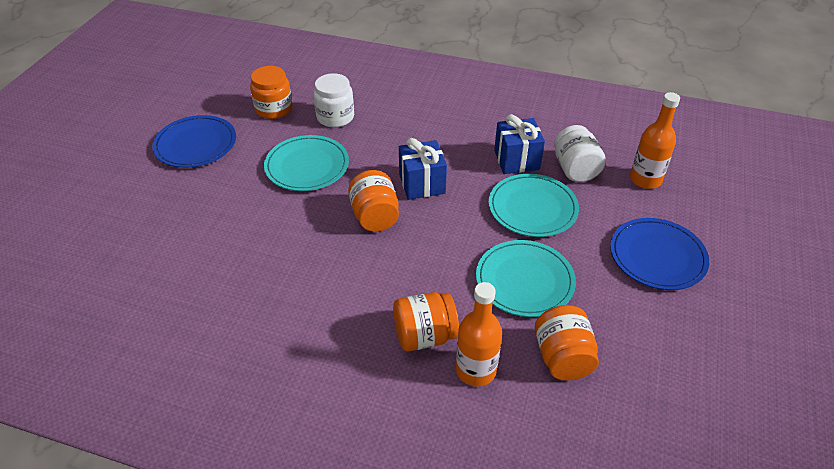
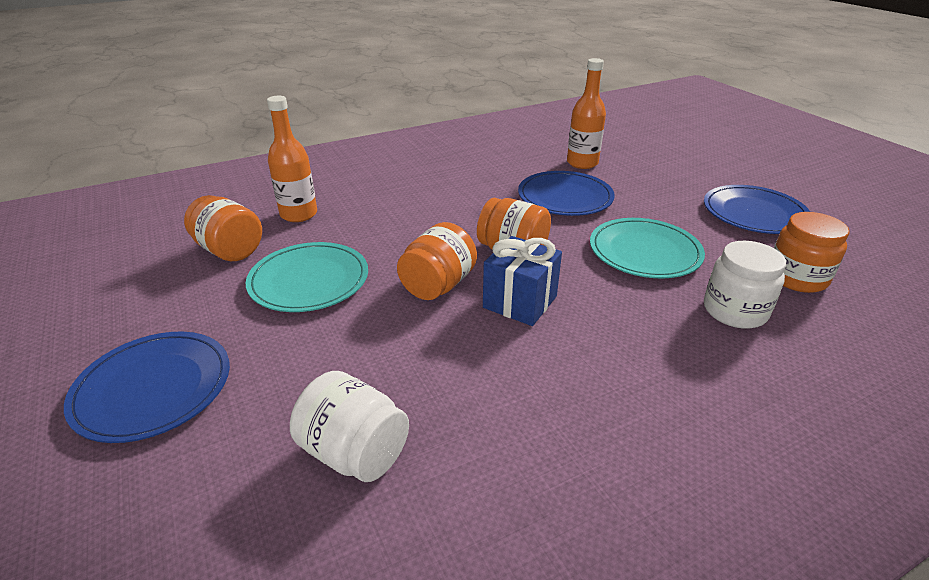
camera: 135 degrees right, 10 degrees down
(263, 237) = (565, 197): none -> blue plate
(424, 336) = (358, 211): orange jar -> orange jar (438, 285)
(516, 160) = (455, 406): blue gift -> none
(532, 208) = (366, 352): turquoise plate -> none
(645, 179) = (214, 518): orange bottle -> orange bottle (582, 163)

